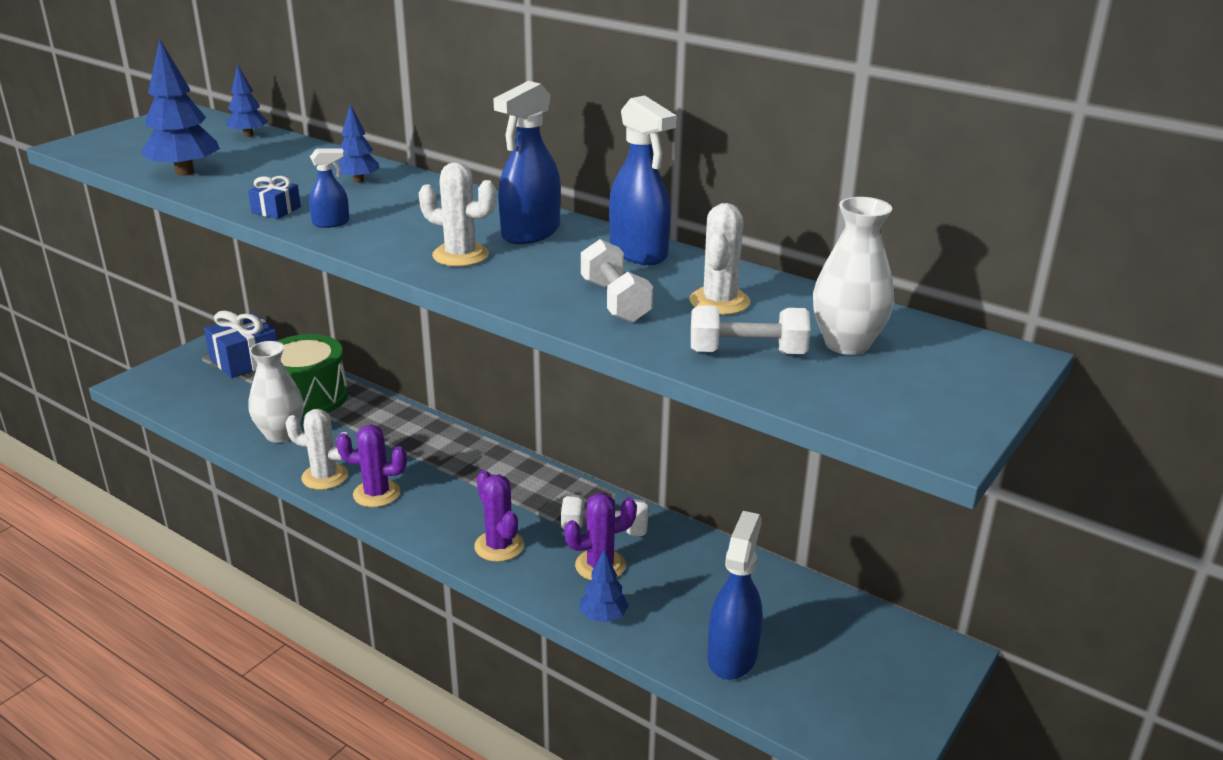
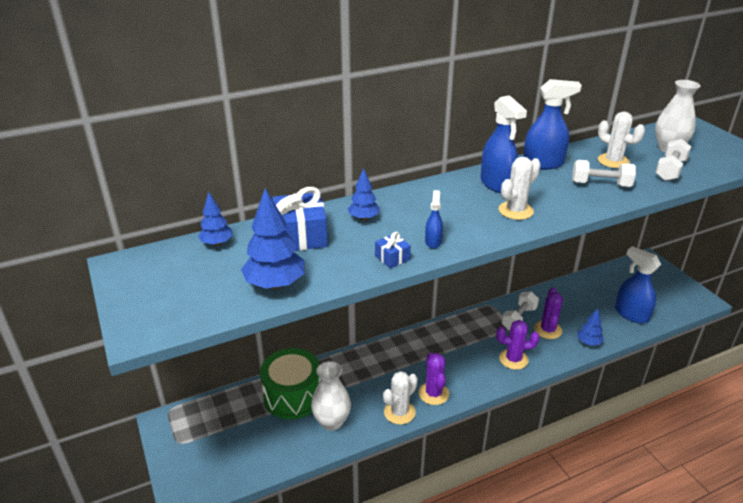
camera: 60 degrees left, 5 degrees up
(245, 360) = (208, 418): blue gift -> blue gift (300, 235)
(376, 494) = (433, 393): purple cactus -> purple cactus turned 45 degrees counterclockwise

